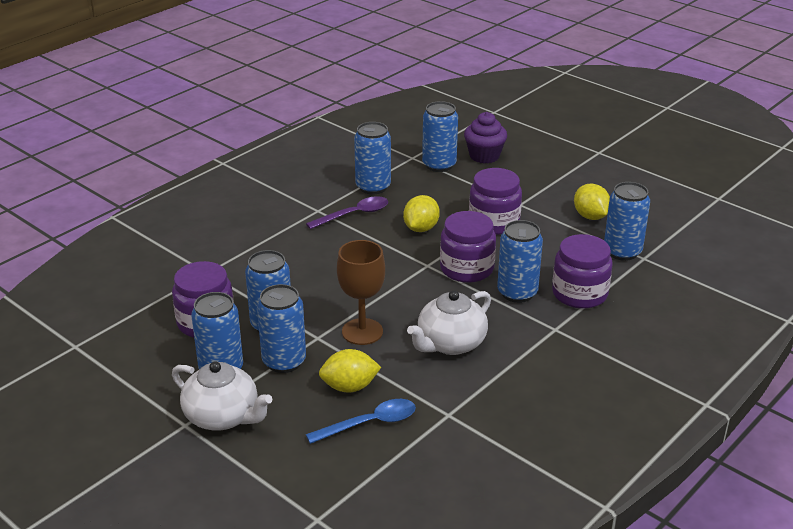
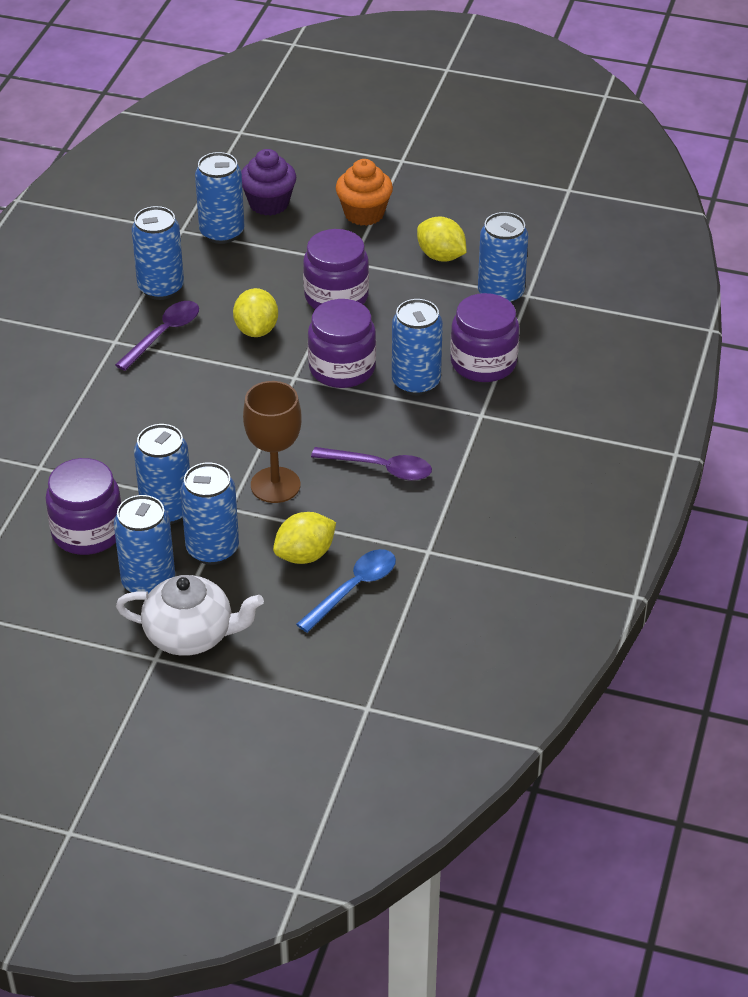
camera: 25 degrees left, 10 degrees up
(450, 343) = (380, 468): white teapot -> purple spoon
(549, 177) = (364, 214): none -> orange cupcake

